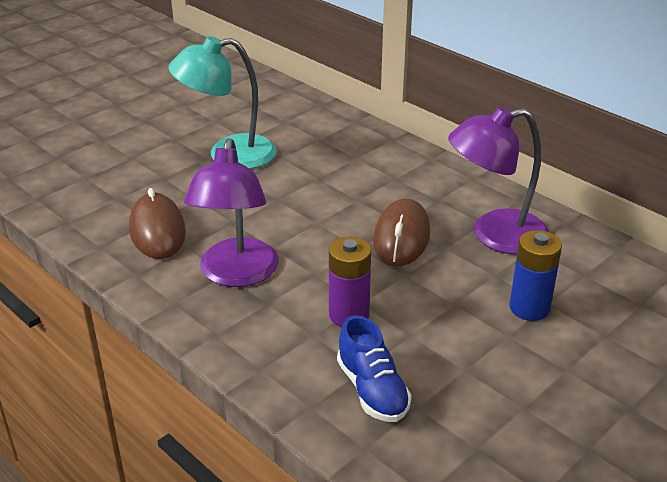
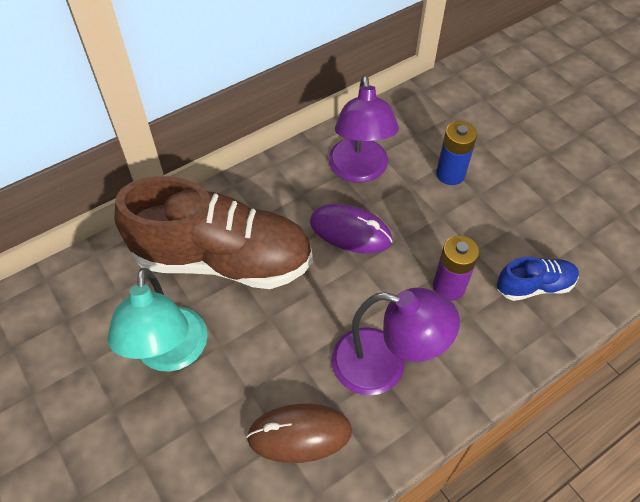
camera: 80 degrees left, 20 degrees up
(336, 165) = (222, 260): none -> brown shoe
(401, 237) = (350, 231): brown mouse -> purple mouse

